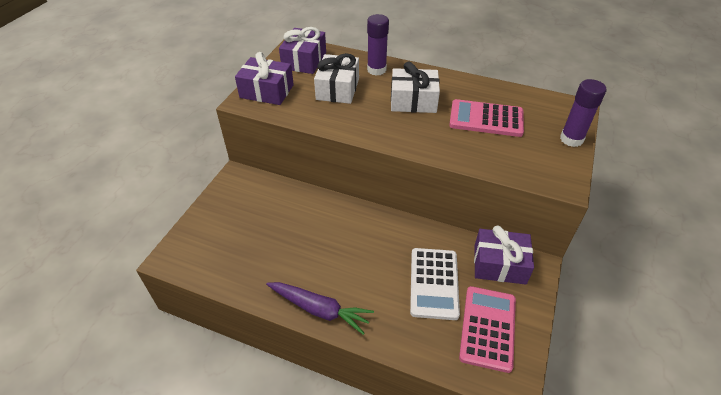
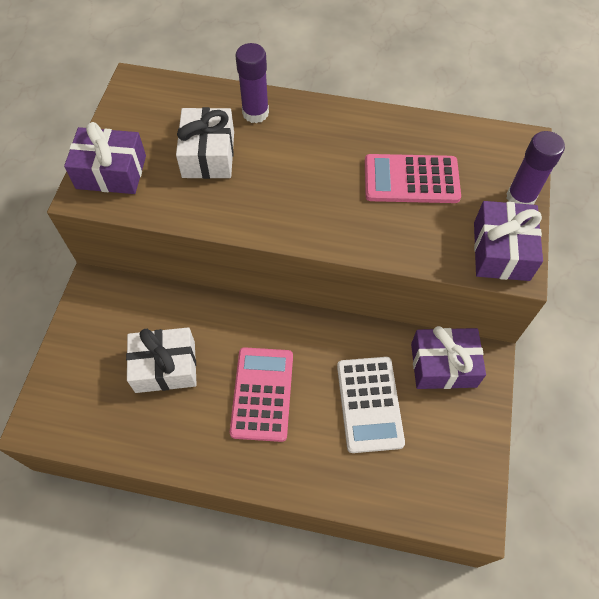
camera: 10 degrees left, 15 degrees up
(304, 60) = (152, 109): purple gift -> purple gift (501, 251)
(319, 309) = (239, 463): purple carrot -> none
(413, 101) = (313, 162): white gift -> white gift (165, 366)
(487, 328) = (438, 452): pink calculator -> pink calculator (262, 394)

